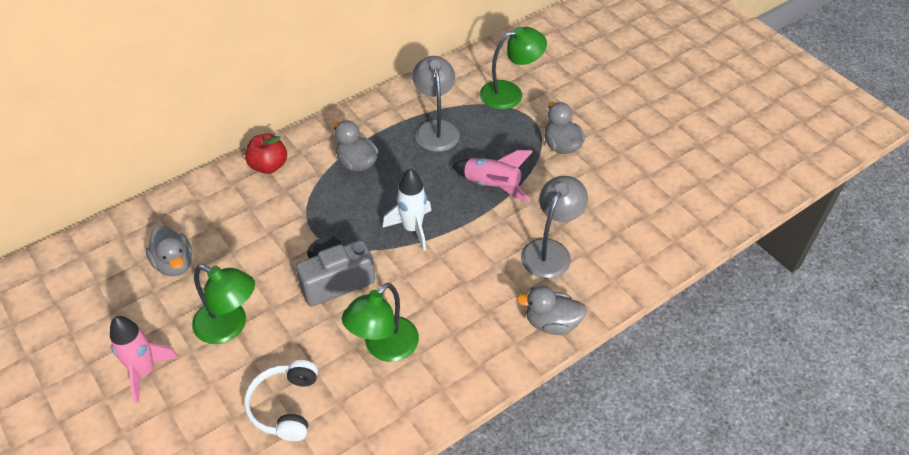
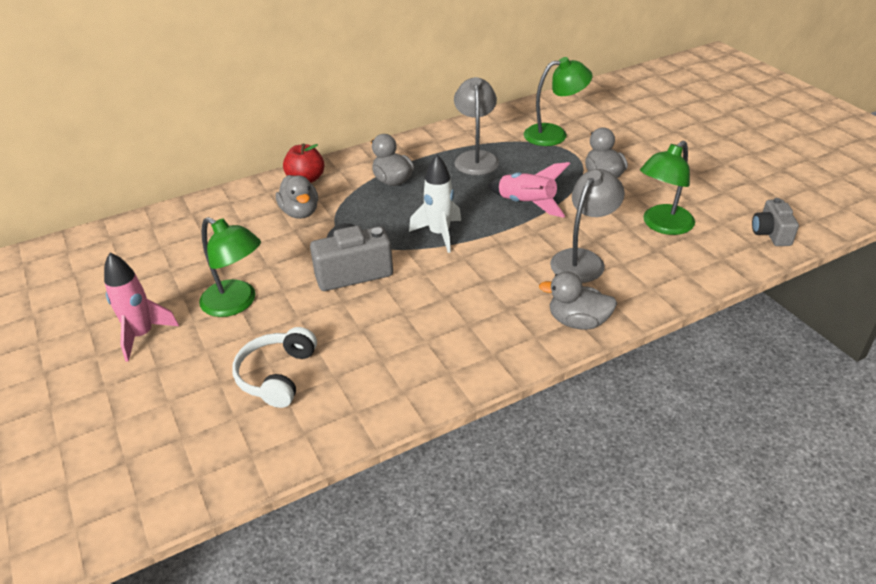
camera: 10 degrees right, 10 degrees down
(174, 264) = (196, 249): grey duck -> grey duck (300, 212)
(384, 347) = (392, 331): green lamp -> green lamp (662, 225)
(717, 208) = (771, 233): none -> grey camera

